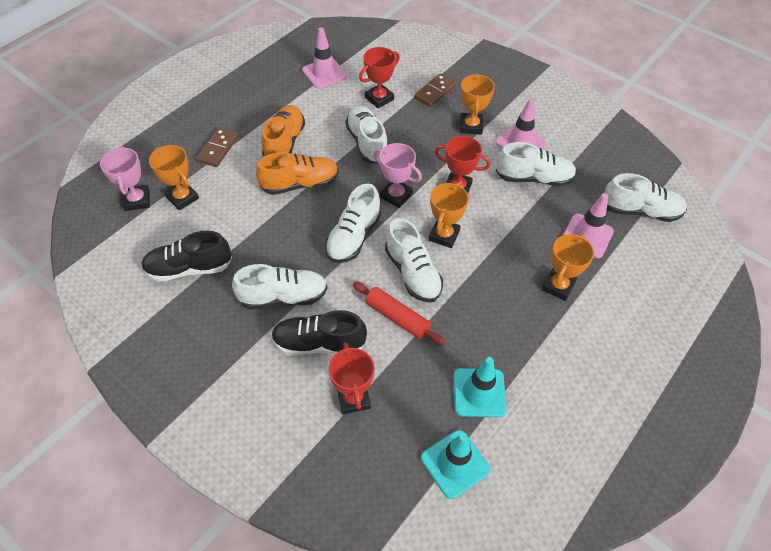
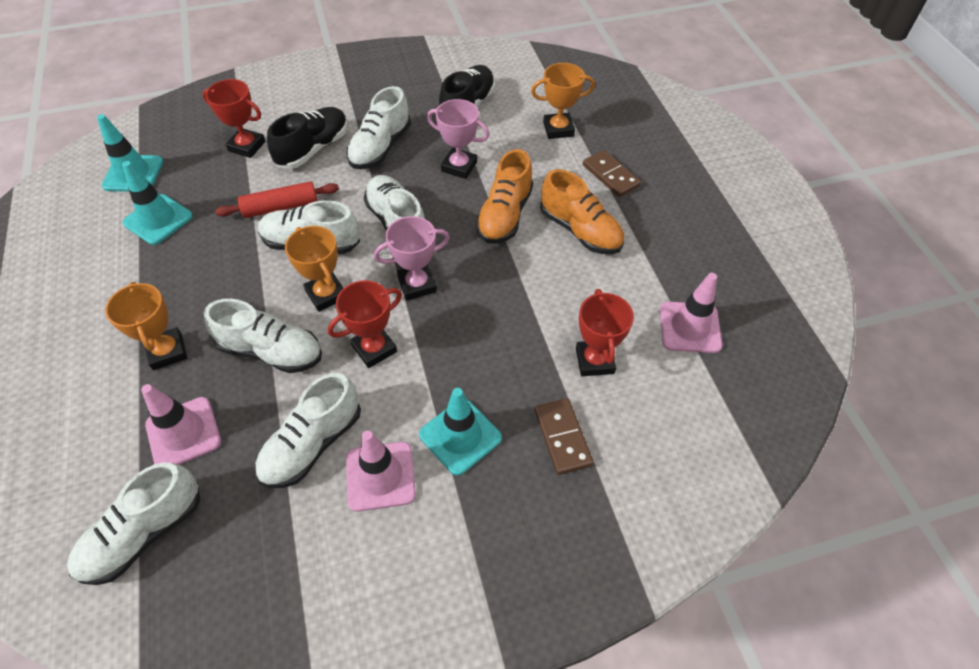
camera: 125 degrees right, 0 degrees up
(137, 200) = (579, 102): pink trophy -> pink trophy (459, 166)
(367, 143) = (521, 303): white shoe -> white shoe (271, 351)
(471, 126) = (460, 436): orange trophy -> turquoise traffic cone

